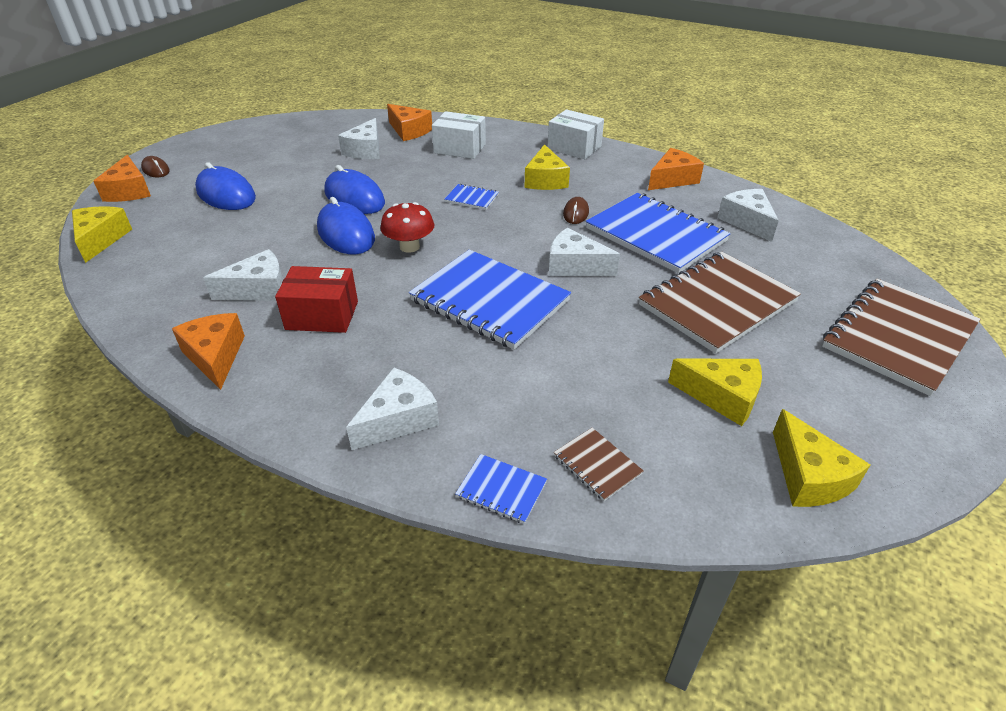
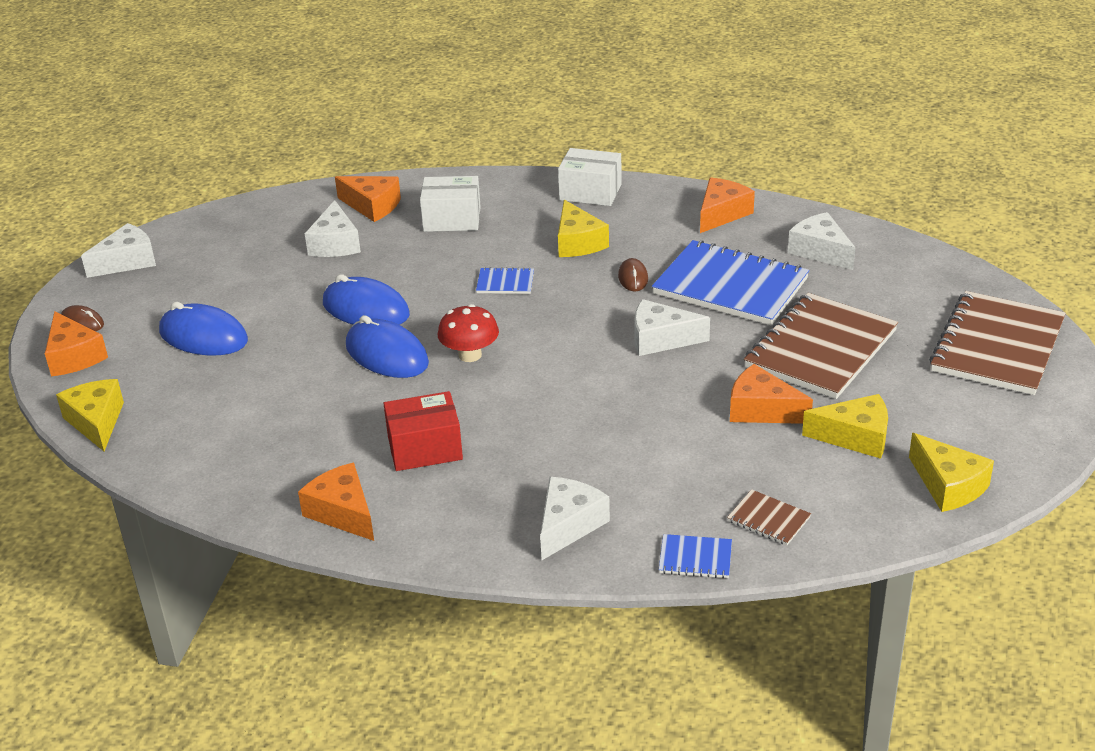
camera: 15 degrees left, 5 degrees down
(259, 289) = (335, 437): white cheese -> white cheese (127, 261)
(489, 301) = (592, 395): blue notebook -> none
(638, 348) = (761, 410): none -> orange cheese

